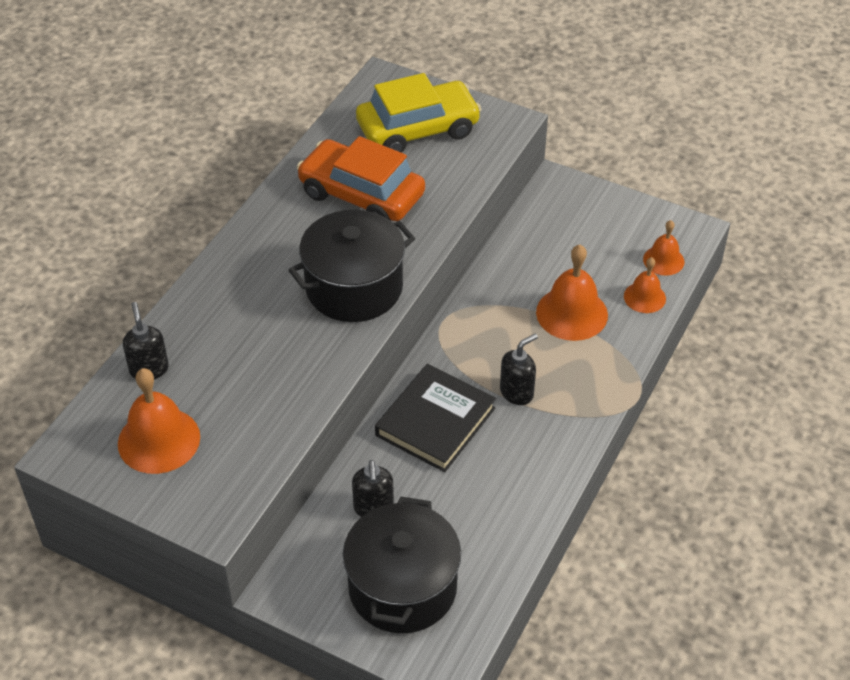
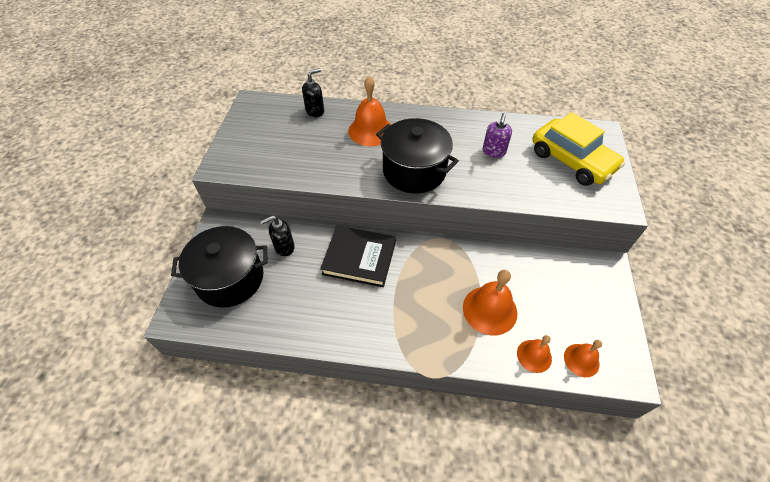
camera: 70 degrees right, 5 degrees up
(159, 440) = (269, 129): orange bell -> orange bell (370, 130)
(361, 195) = (493, 152): orange car -> purple soap dispenser
(517, 392) = (402, 296): black soap dispenser -> none

